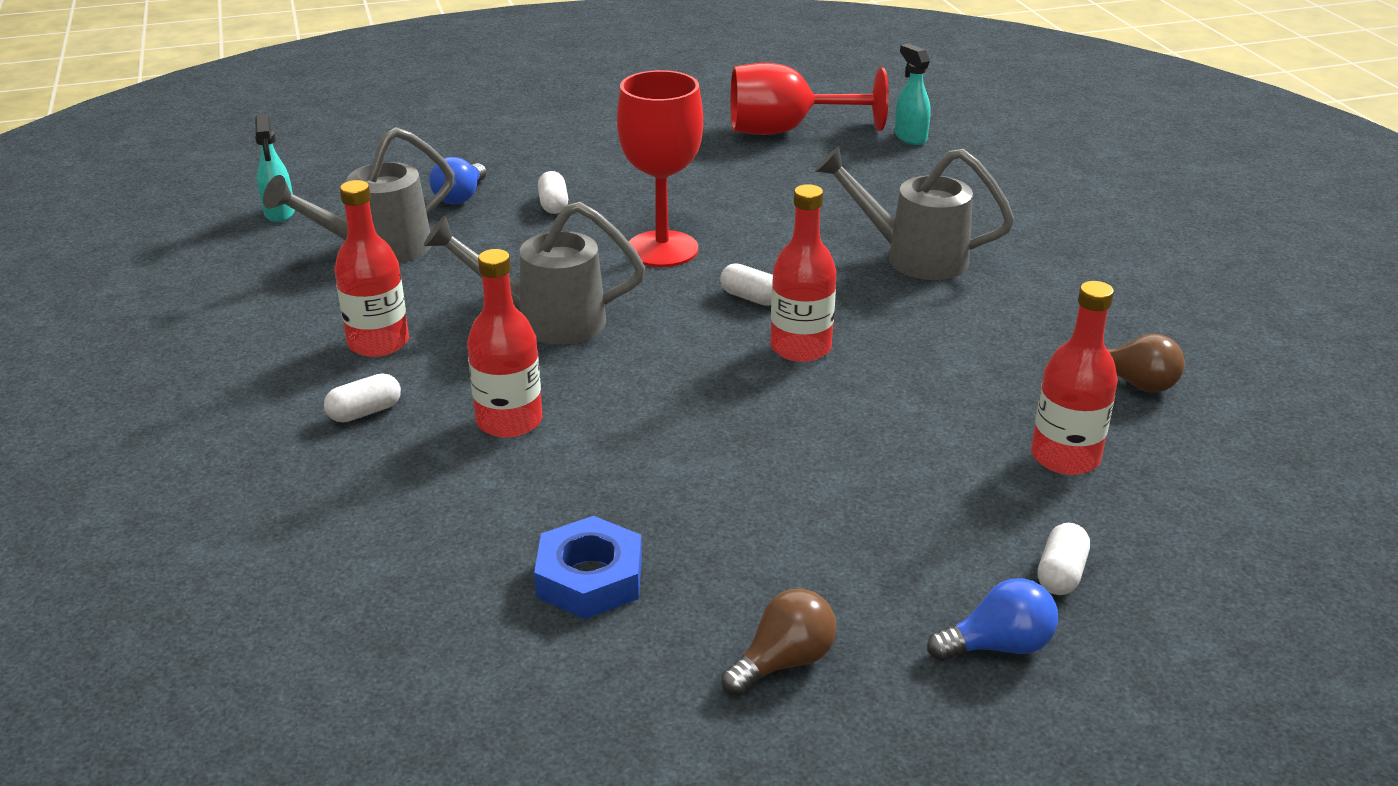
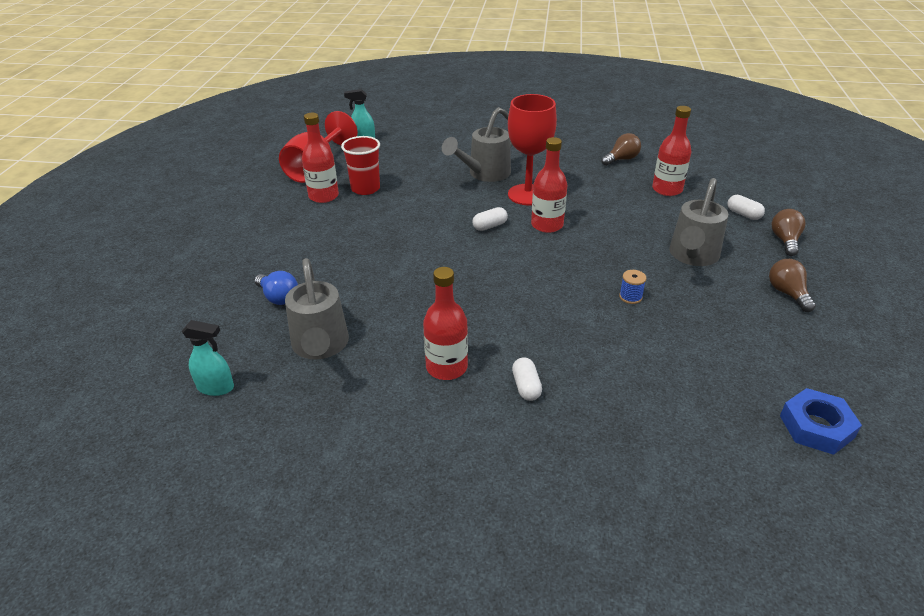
camera: 65 degrees left, 5 degrees up
(509, 421) = (565, 331): red bottle -> red bottle (323, 196)
(545, 321) = (466, 296): grey watering can -> grey watering can (692, 257)
(553, 204) = (326, 264): white capsule -> none
(589, 578) = (716, 334): blue nut -> blue nut (816, 427)
(641, 468) = (630, 297): none -> blue spool
(662, 249) = (416, 239): red goblet -> red goblet (527, 195)
(767, 178) = (365, 188): none -> red cup
(998, 646) = (785, 241): blue light bulb -> brown light bulb

